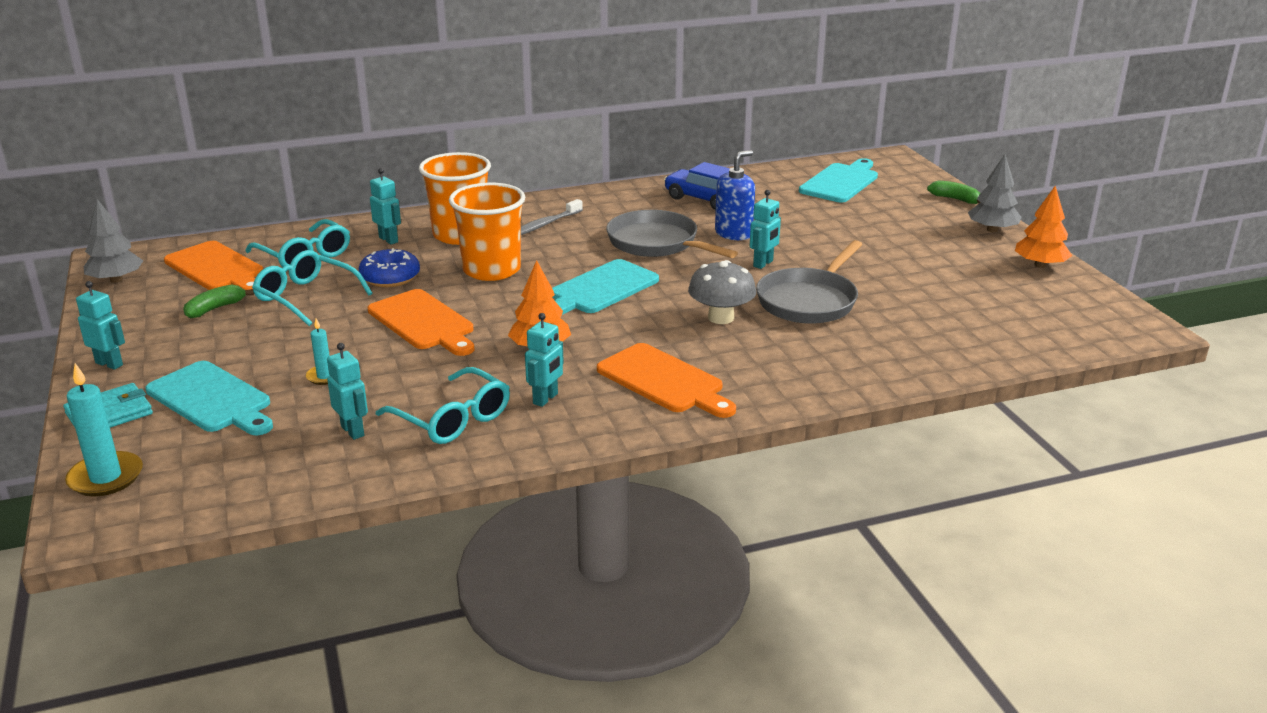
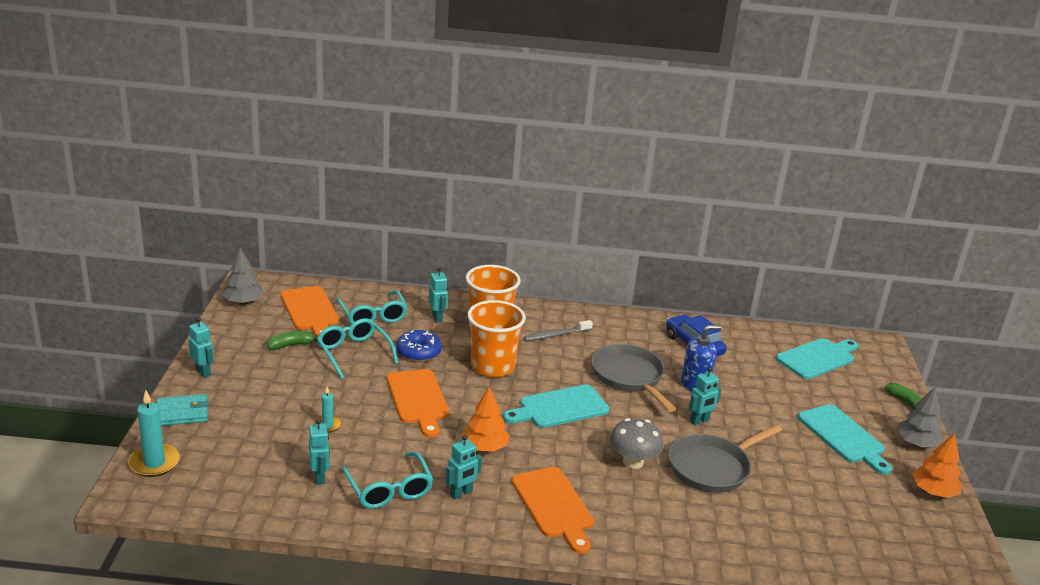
camera: 20 degrees right, 0 degrees up
(212, 399) = (248, 421): turquoise cutting board -> turquoise cutting board (843, 436)

